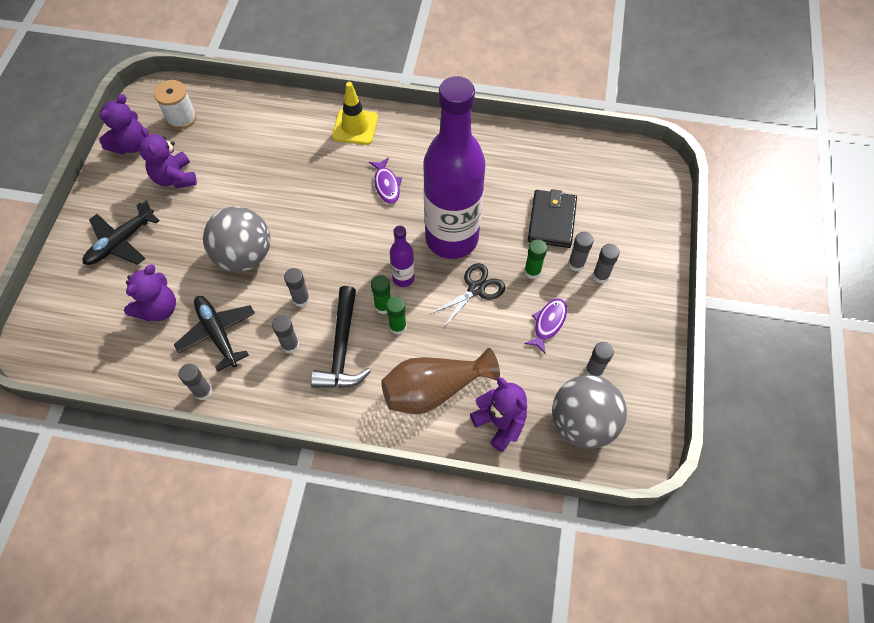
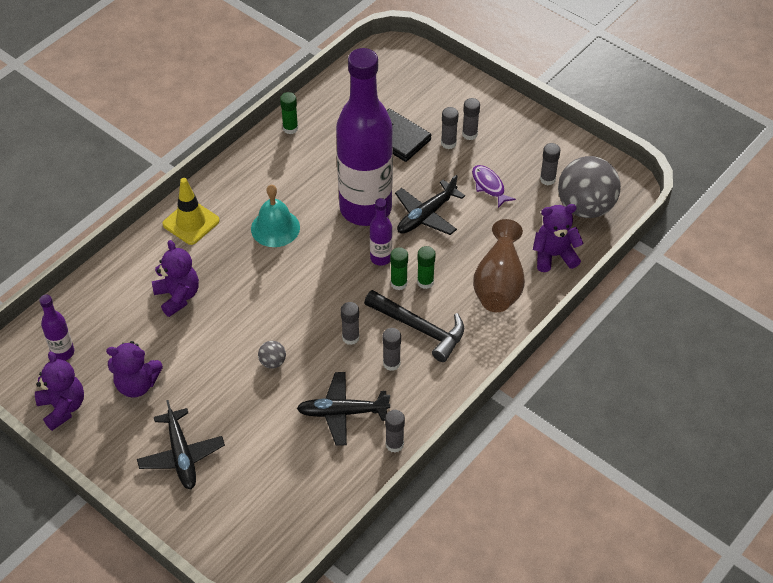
camera: 60 degrees left, 10 degrees down
(158, 308) = (282, 449): purple teddy bear -> purple teddy bear (178, 296)
(181, 118) = (63, 353): white spool -> purple bottle
(244, 256) = (272, 362): grey ball -> grey ball, size x0.42
(386, 185) = (275, 228): purple fish -> turquoise bell
(476, 289) = (426, 215): black scissors -> black plane
(532, 271) = (435, 173): green glue stick -> green glue stick (290, 128)

